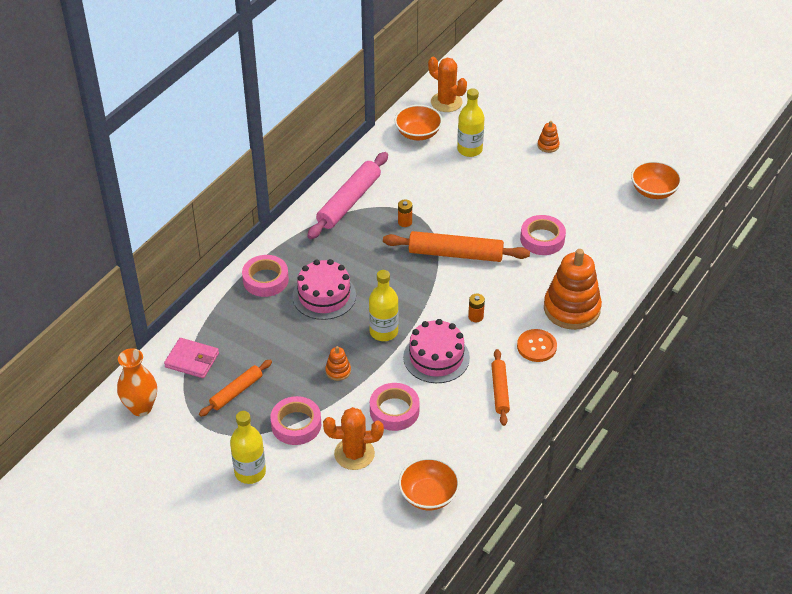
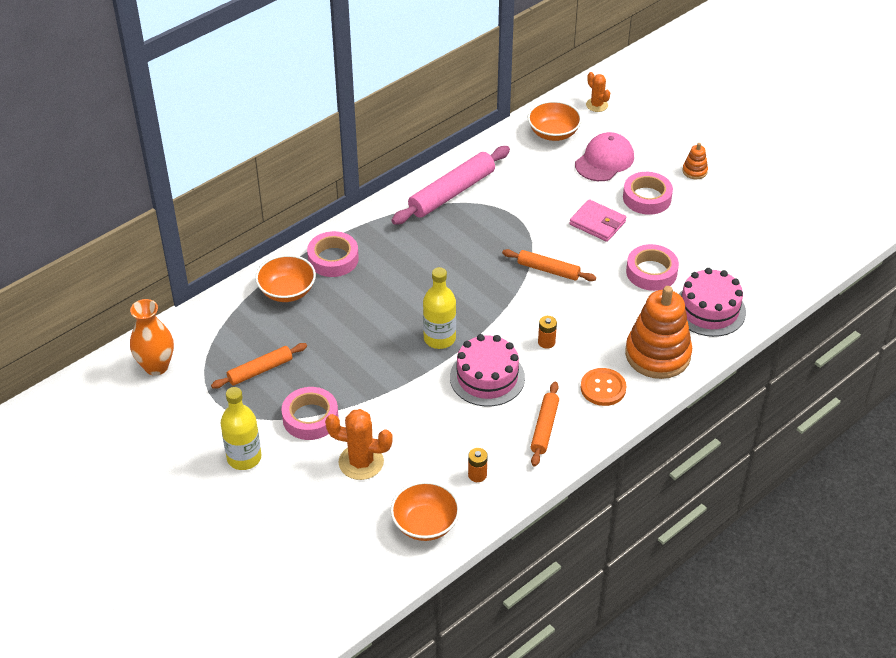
camera: 15 degrees right, 0 degrees up
(192, 360) = (226, 328): pink wallet -> pink wallet (597, 223)
(324, 296) = (389, 287): pink cake -> pink cake (709, 310)
(338, 371) = (375, 370): orange stacking toy -> none
(394, 410) = (421, 425): pink tape -> pink tape (647, 198)
(405, 222) = (504, 225): orange battery -> orange battery (477, 475)
(446, 102) = (597, 105): orange cactus -> orange cactus, size x0.61
(455, 254) = (548, 270): orange rolling pin -> orange rolling pin, size x0.59
(469, 149) = (604, 160): yellow bottle -> pink cap
(653, 191) = (799, 242): orange bowl -> orange bowl (287, 291)

